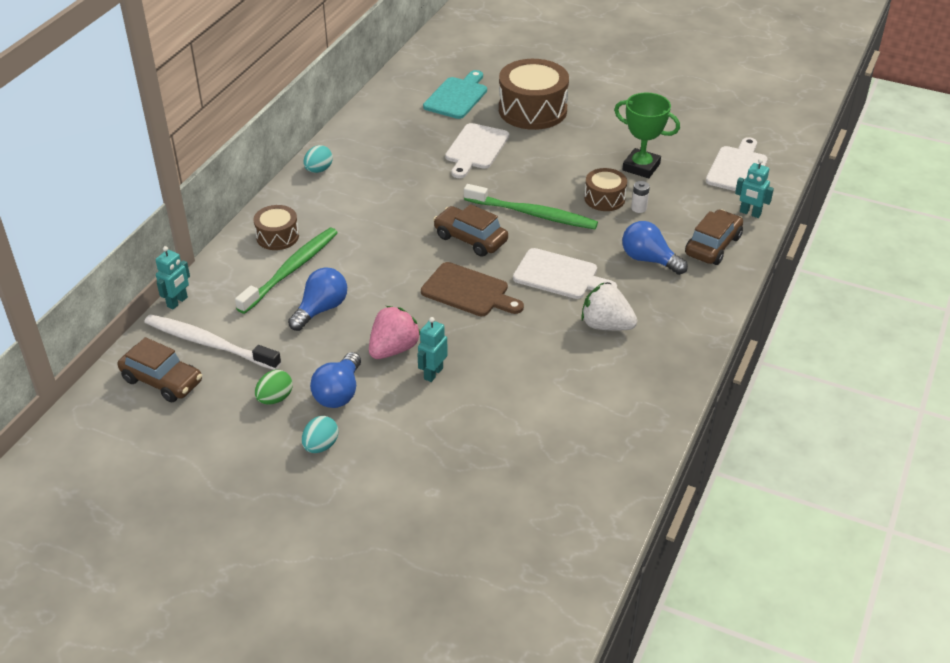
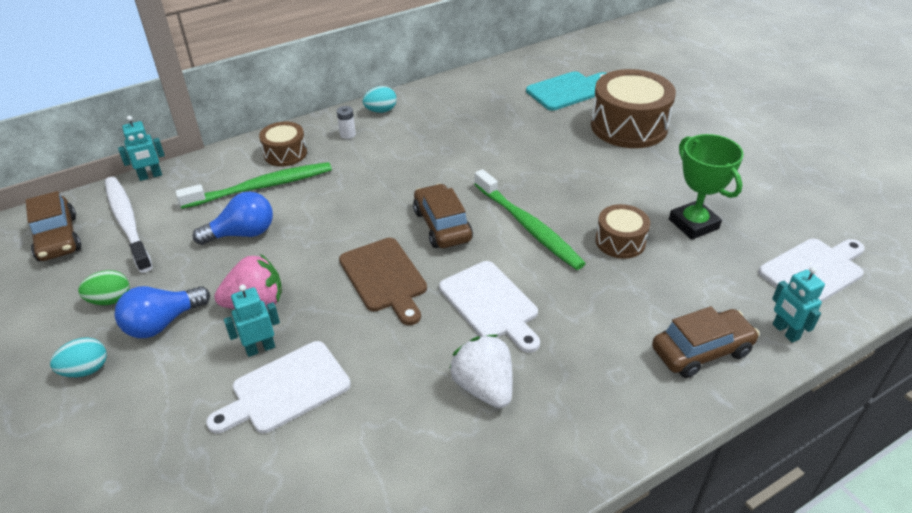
camera: 35 degrees right, 0 degrees up
(475, 149) = (536, 142): white cutting board -> white cutting board (285, 389)
(639, 208) = (649, 268): white battery -> white battery (347, 134)
(649, 260) = (607, 332): blue light bulb -> none

